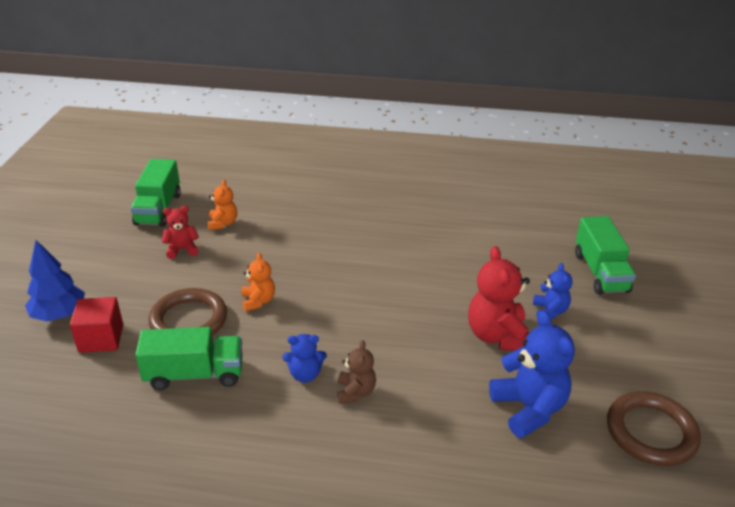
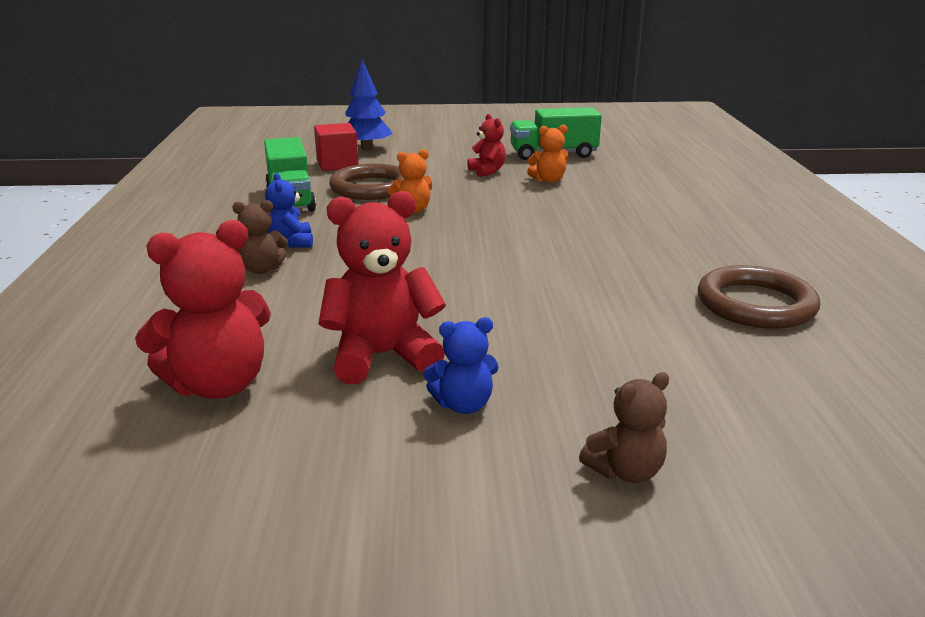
camera: 80 degrees right, 10 degrees down
(528, 408) = (218, 385): blue teddy bear -> red teddy bear
(600, 272) = (625, 471): green truck -> brown teddy bear
(651, 432) = (140, 514): brown ring -> brown ring (755, 304)

